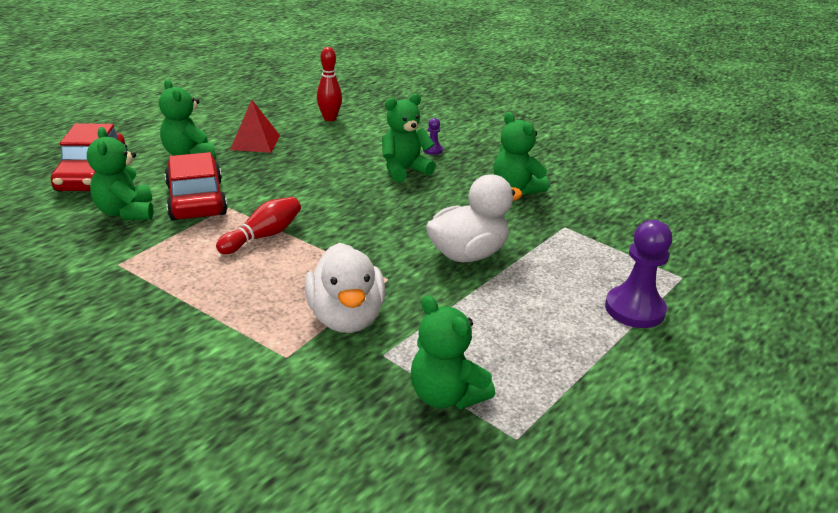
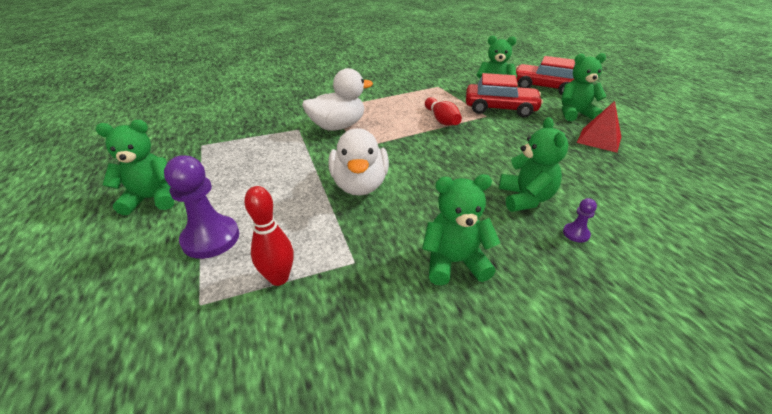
camera: 120 degrees right, 5 degrees up
(329, 118) = (669, 187): red bowling pin -> red bowling pin (279, 278)
(346, 317) = (338, 126): white duck -> white duck turned 135 degrees clockwise
(446, 395) = (250, 136): green teddy bear -> green teddy bear (152, 199)

